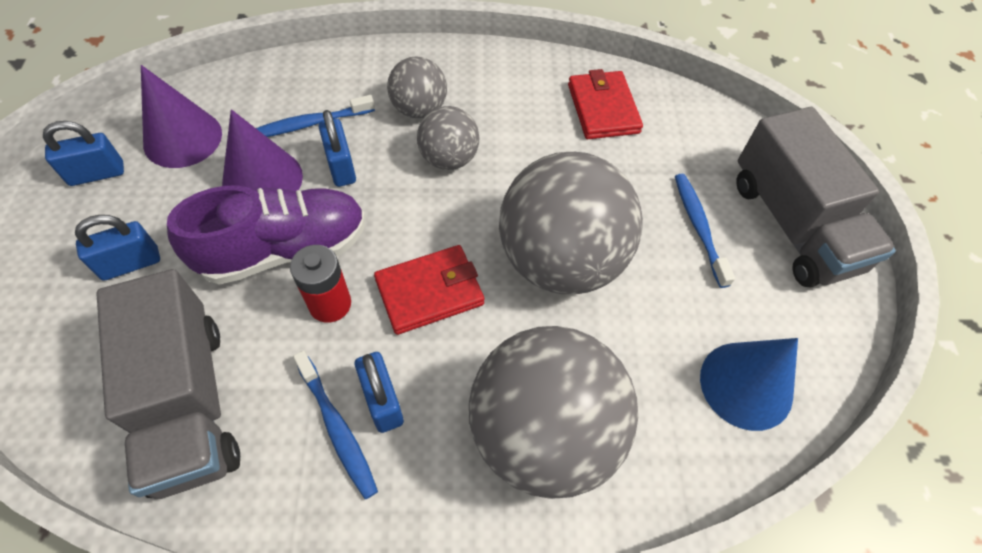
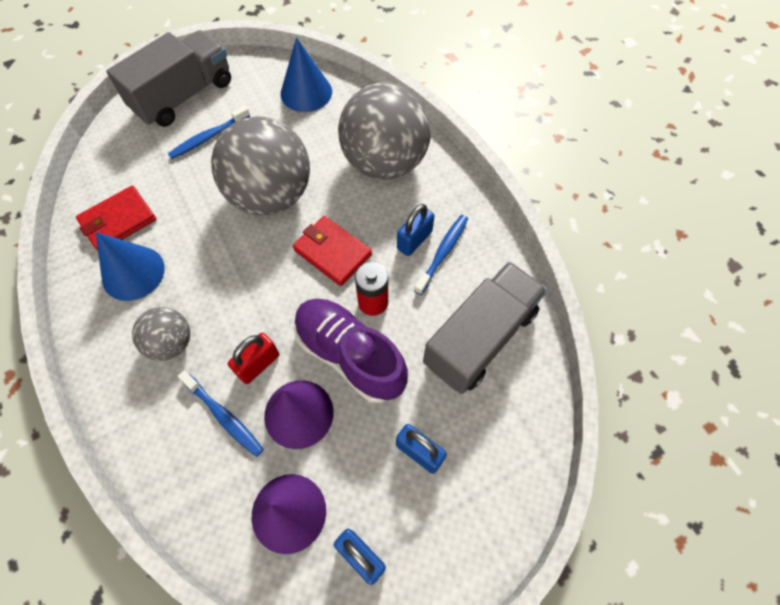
camera: 115 degrees left, 5 degrees up
(341, 167) = (258, 364): blue padlock -> red padlock
(449, 158) = (215, 296): grey ball -> none
(524, 103) = (133, 273): none -> blue cone

